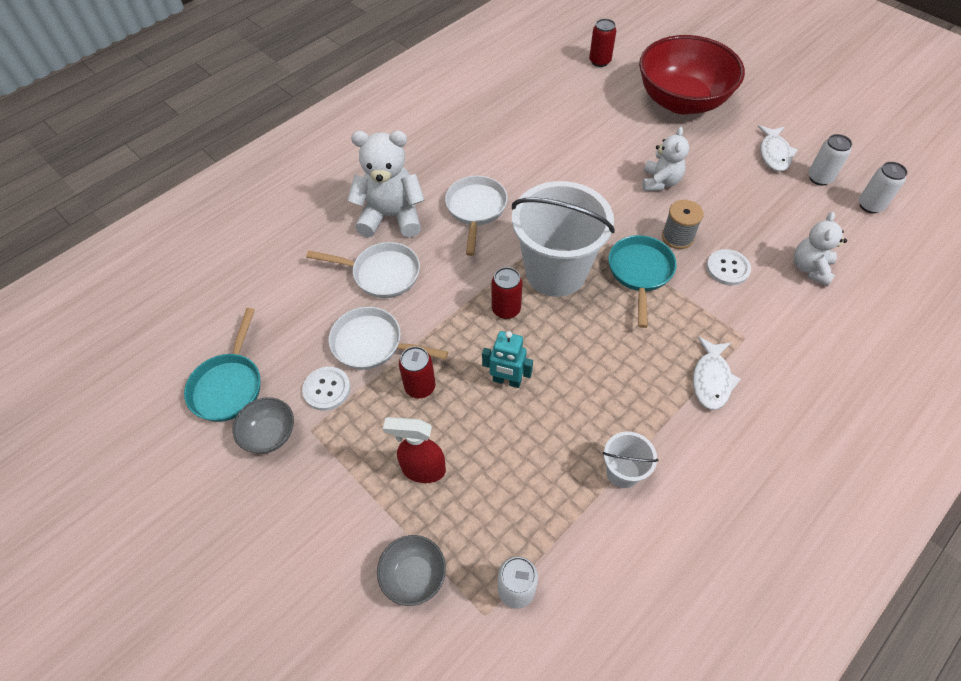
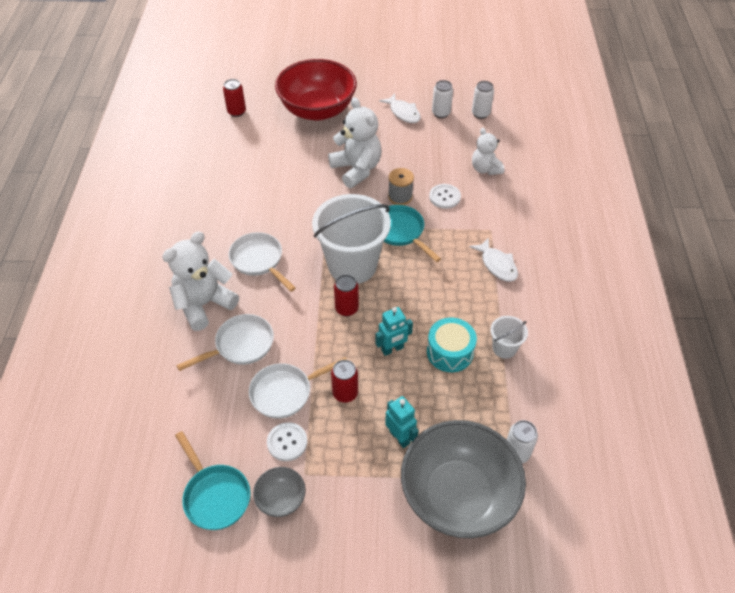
camera: 45 degrees left, 5 degrees down
(414, 575) = (458, 495): grey bowl -> grey bowl, size x2.32
(423, 470) = (400, 437): red spray bottle -> turquoise robot
(560, 429) = (450, 352): none -> turquoise drum
(660, 182) = (356, 169): white teddy bear -> white teddy bear, size x1.60

